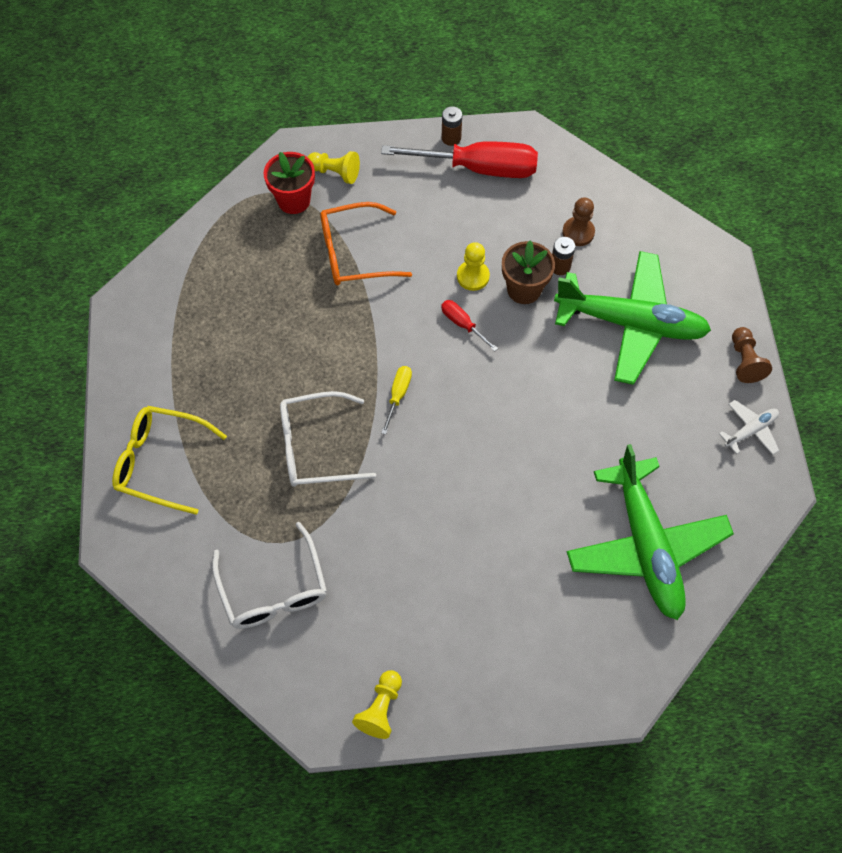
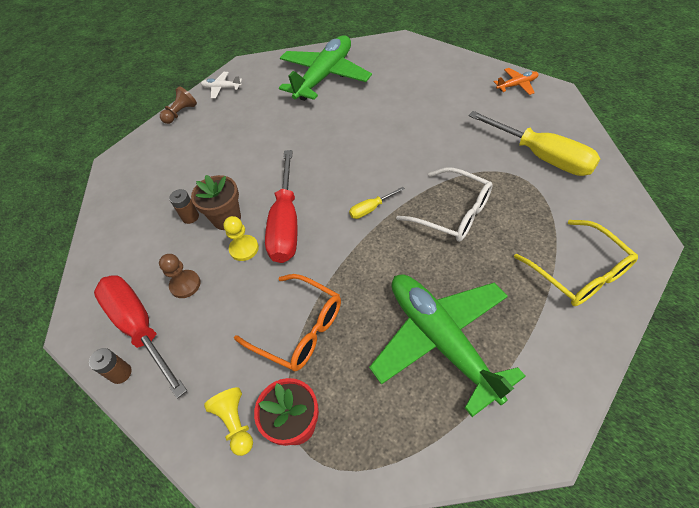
camera: 130 degrees left, 10 degrees down
(274, 590) = (541, 156): white glasses -> yellow screwdriver
(381, 708) = (517, 85): yellow pawn -> orange plane
(463, 324) = (286, 223): red screwdriver -> red screwdriver, size x2.25
(578, 232) = (152, 229): brown pawn -> brown pawn (185, 285)
(631, 323) = (201, 161): green plane -> green plane (441, 339)

